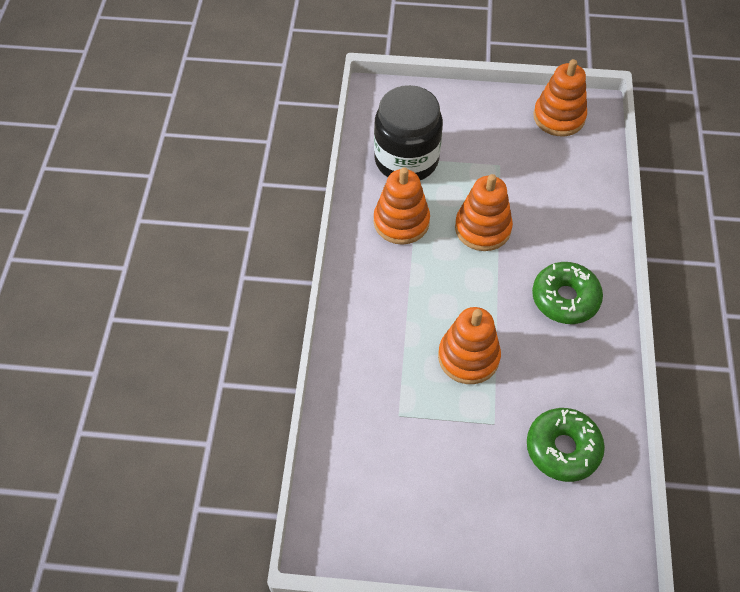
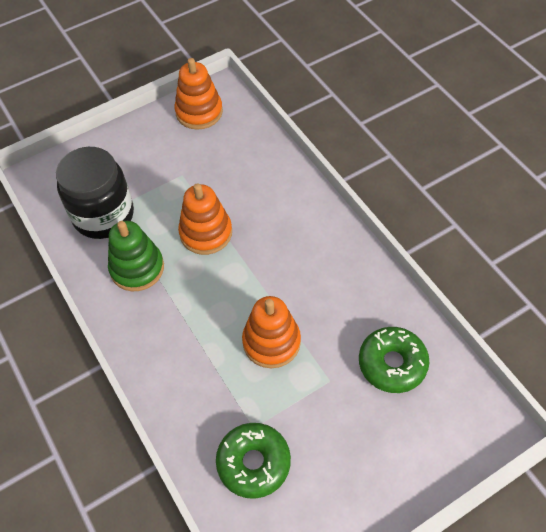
camera: 35 degrees left, 0 degrees up
(401, 222) = (137, 268): orange stacking toy -> green stacking toy
(565, 298) = (307, 248): green donut -> green donut (253, 463)

